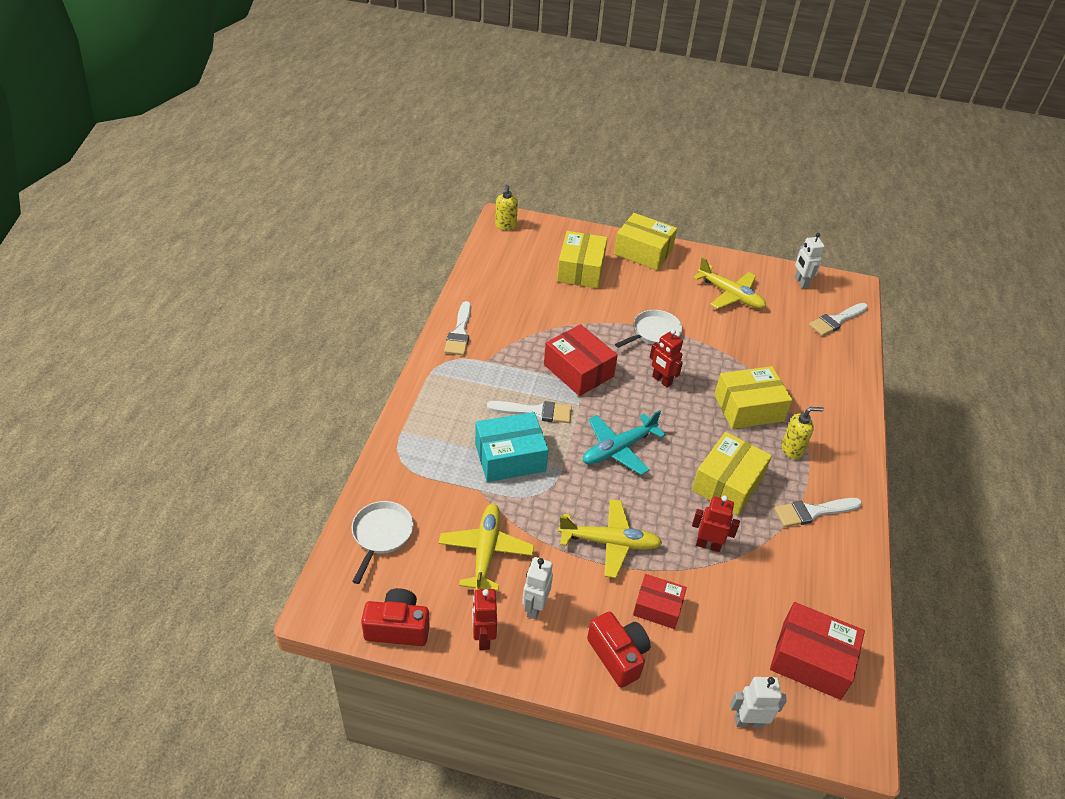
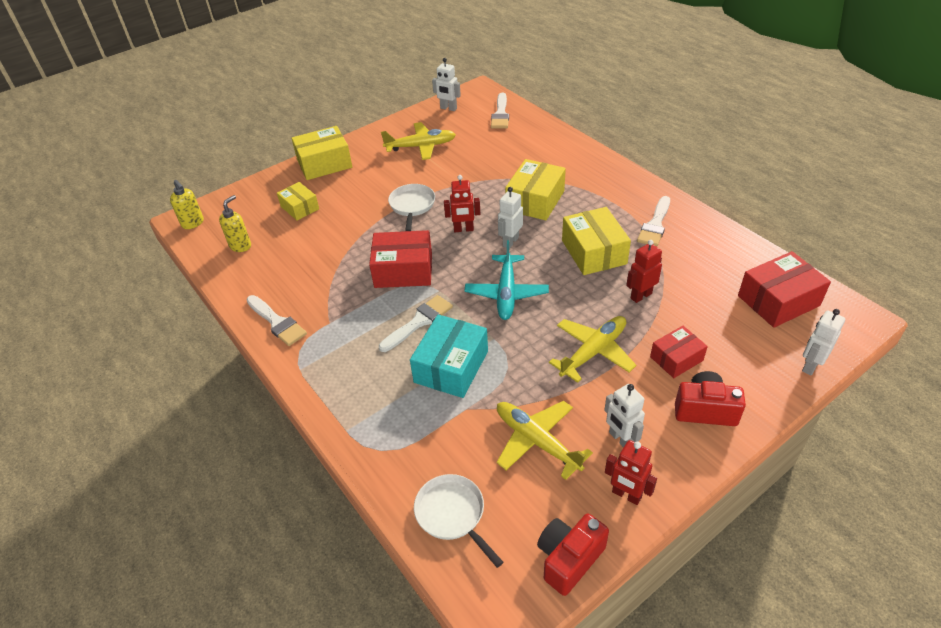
camera: 45 degrees left, 0 degrees up
(581, 270) = (300, 208): yellow box -> yellow box, size x0.62
(679, 419) = (510, 242): none -> white robot
(792, 449) = (592, 202): yellow soap dispenser -> yellow soap dispenser (240, 246)

